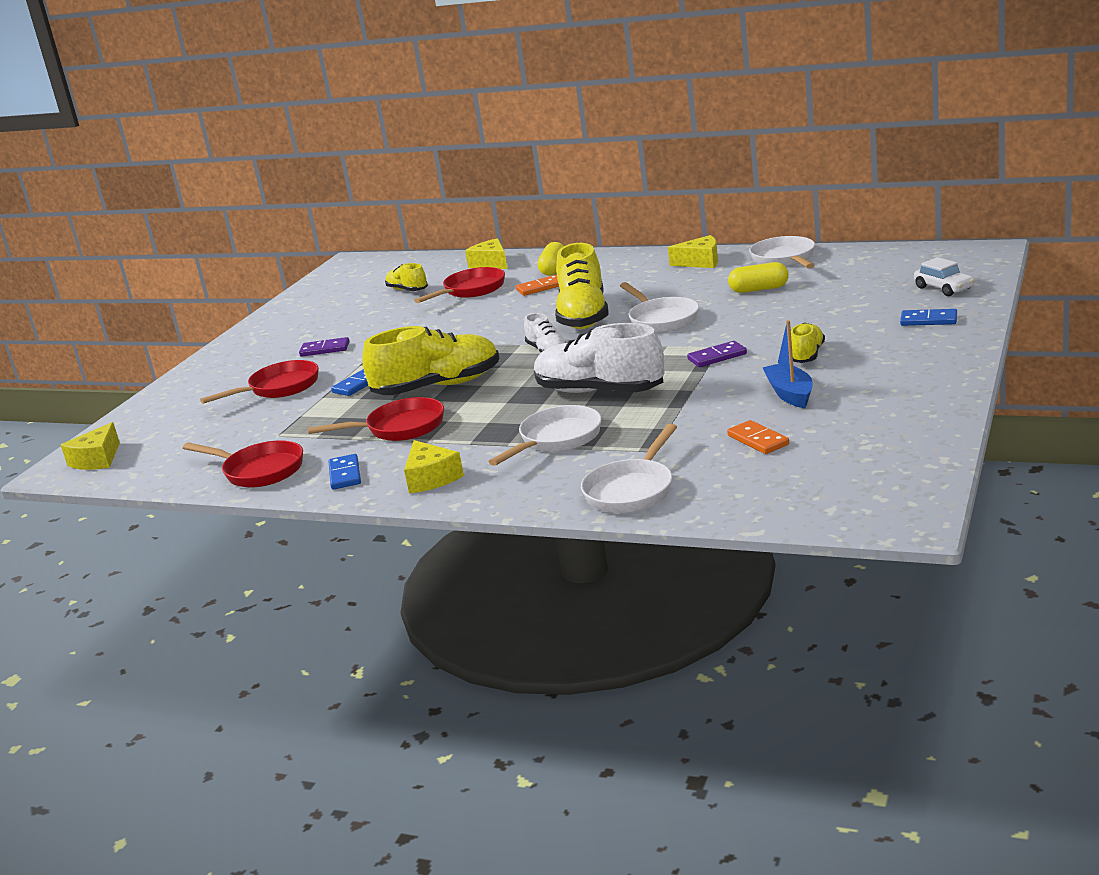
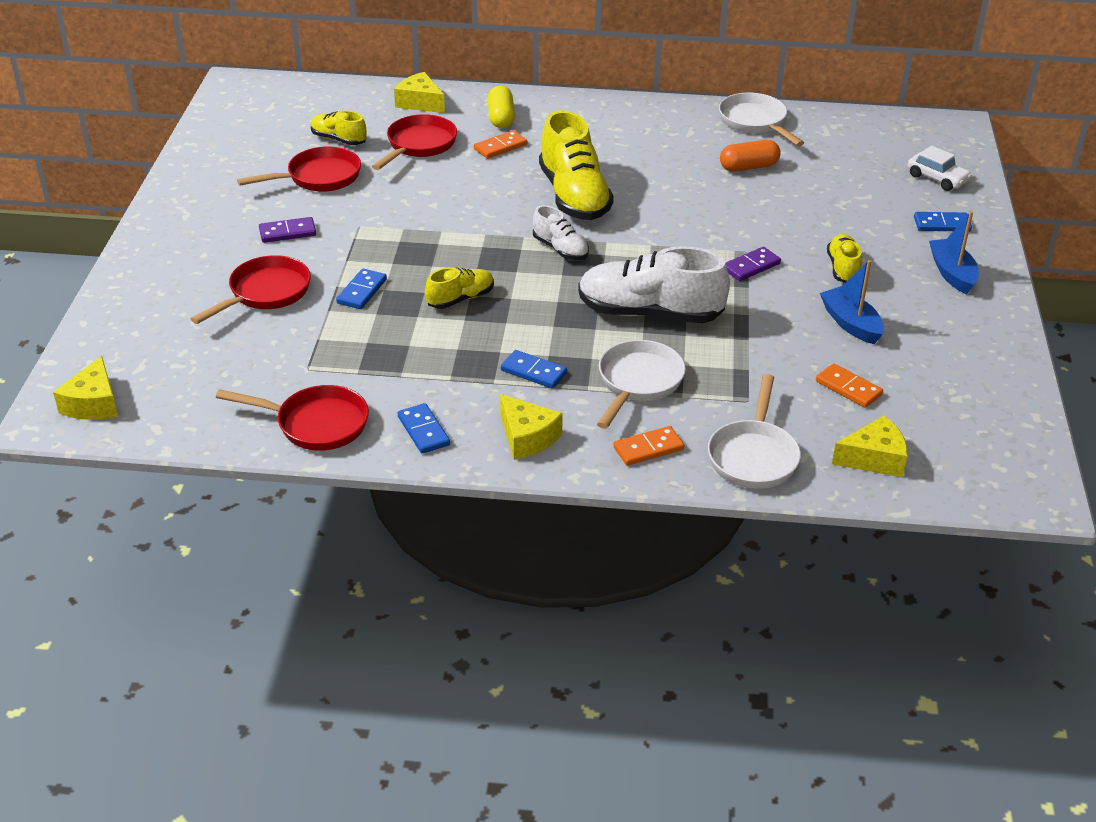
camera: 20 degrees left, 15 degrees up
(400, 428) = (450, 361): red pan -> red pan (318, 177)
(437, 387) = (460, 299): yellow shoe -> yellow shoe, size x0.52
(467, 434) = (533, 372): none -> blue domino
(535, 485) = (648, 448): none -> orange domino
(661, 319) = (664, 206): white pan -> none
(700, 262) = (665, 119): yellow cheese -> yellow cheese (874, 458)
(759, 289) = (748, 167): yellow capsule -> orange capsule
(917, 355) = (952, 273): none -> blue boat

